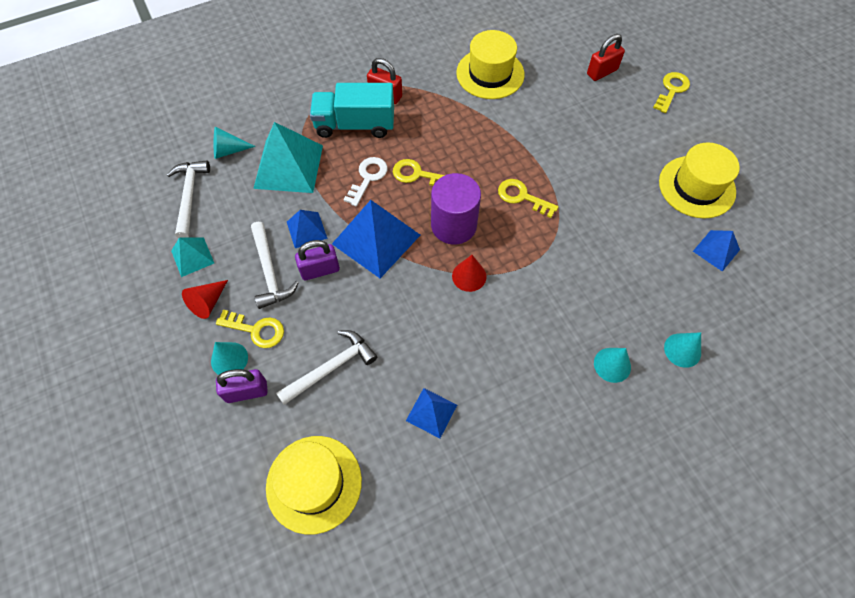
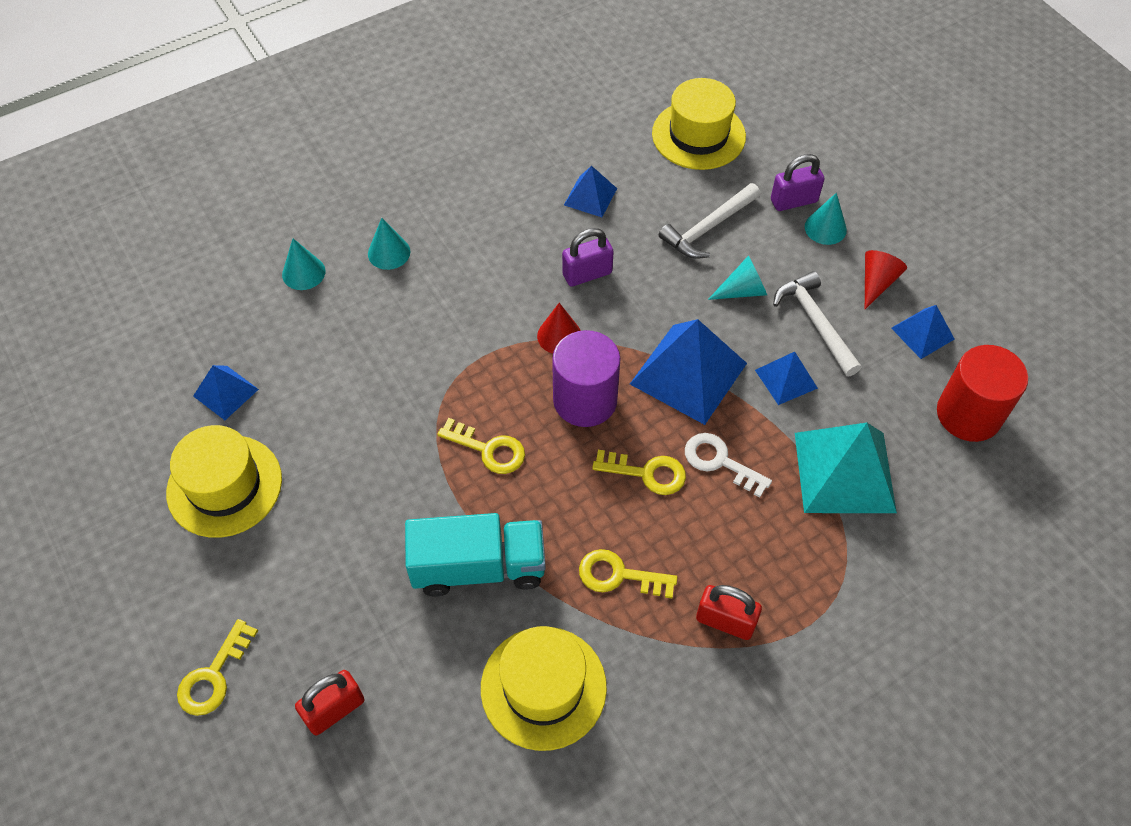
camera: 175 degrees right, 5 degrees down
(189, 196) = (968, 414): white hammer -> red cylinder
(192, 257) = (922, 333): turquoise pyramid -> blue pyramid
(228, 151) = (946, 491): turquoise cone -> turquoise cone (742, 290)
(256, 330) = (807, 258): yellow key -> yellow key (619, 575)
(320, 270) = (752, 329): purple padlock -> purple padlock (587, 274)
(355, 125) = (763, 555): turquoise truck -> turquoise truck (478, 567)
(368, 178) = (720, 462): white key -> white key turned 105 degrees clockwise

